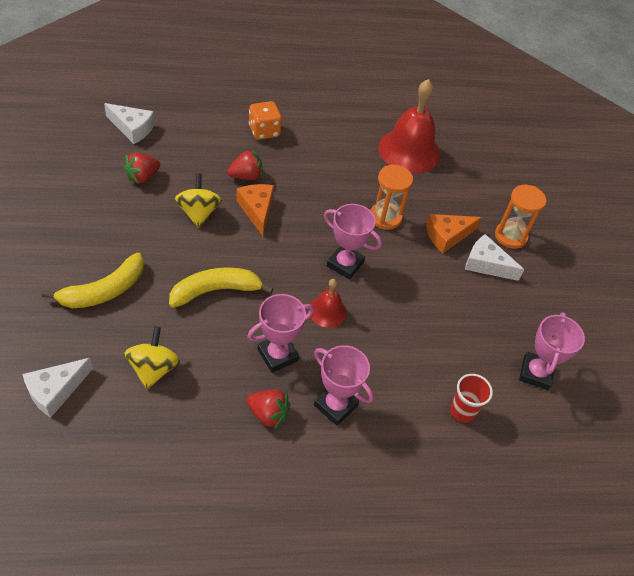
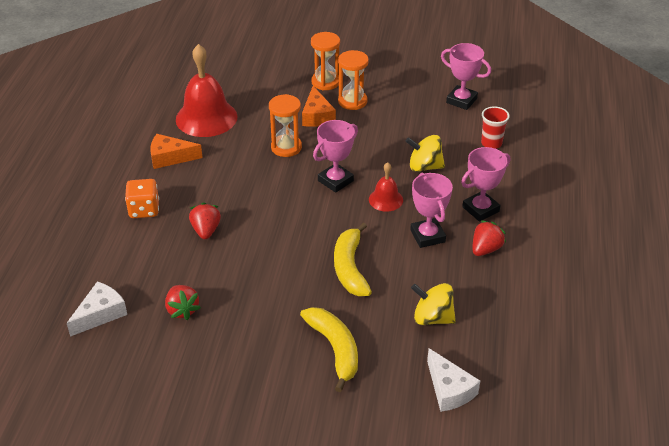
camera: 70 degrees left, 10 degrees down
(198, 213) = (247, 270): yellow spinning top -> yellow spinning top (424, 167)
(257, 210) = (255, 228): orange cheese -> orange cheese (170, 157)
(486, 264) = (352, 101): white cheese -> orange hourglass

